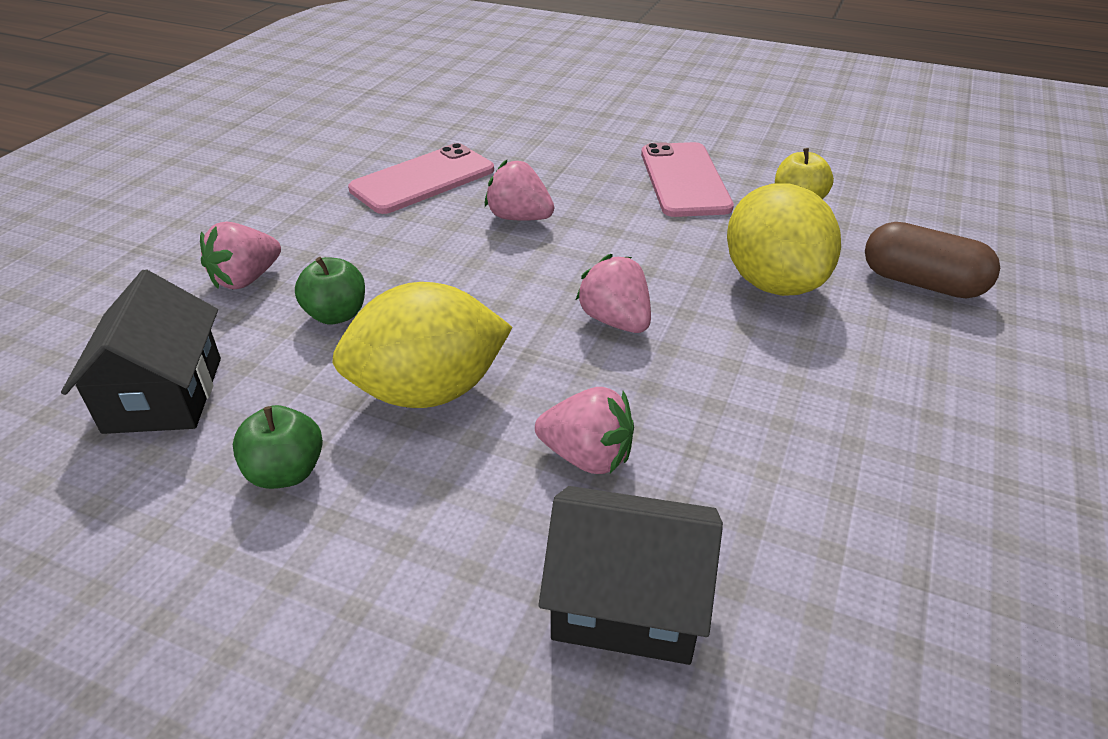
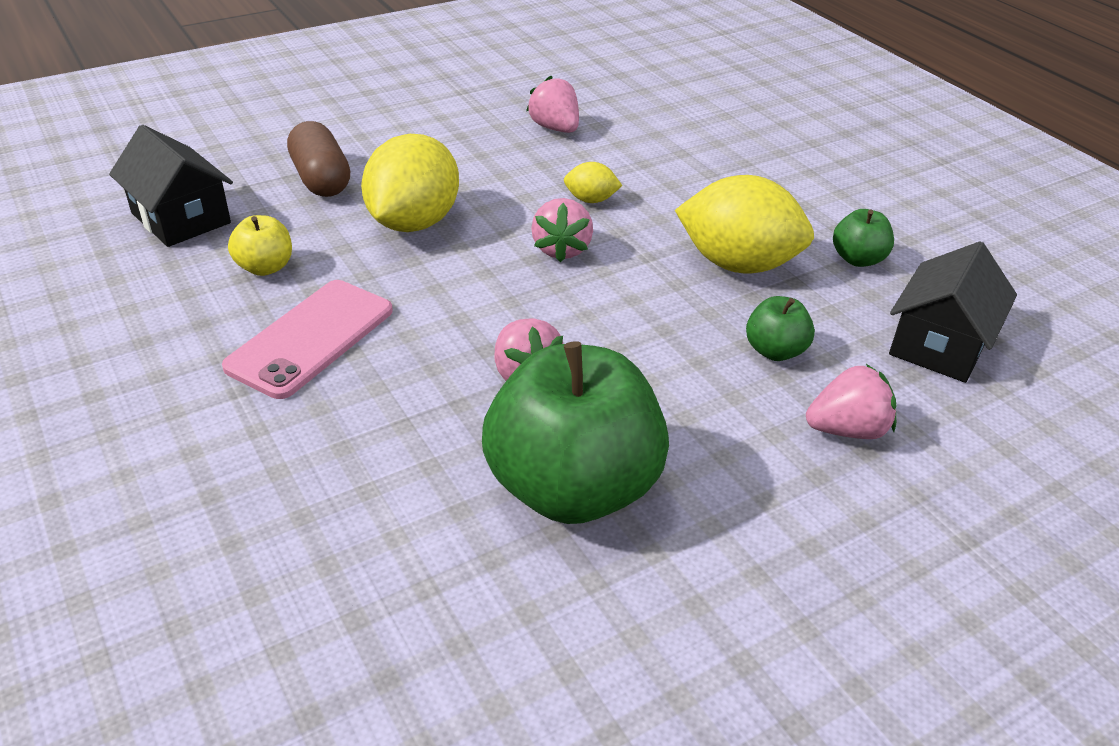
camera: 145 degrees left, 0 degrees up
(423, 179) = (572, 488): pink phone -> green apple
(587, 456) = (670, 195): pink strawberry -> pink strawberry (555, 128)
(627, 602) = (709, 147): black house -> black house (181, 218)
(663, 396) = (591, 200): none -> yellow lemon

